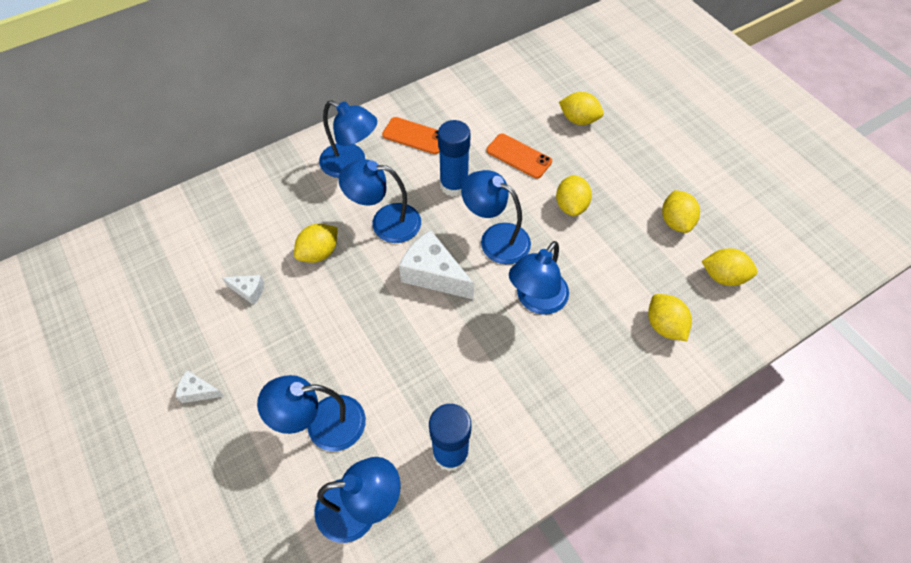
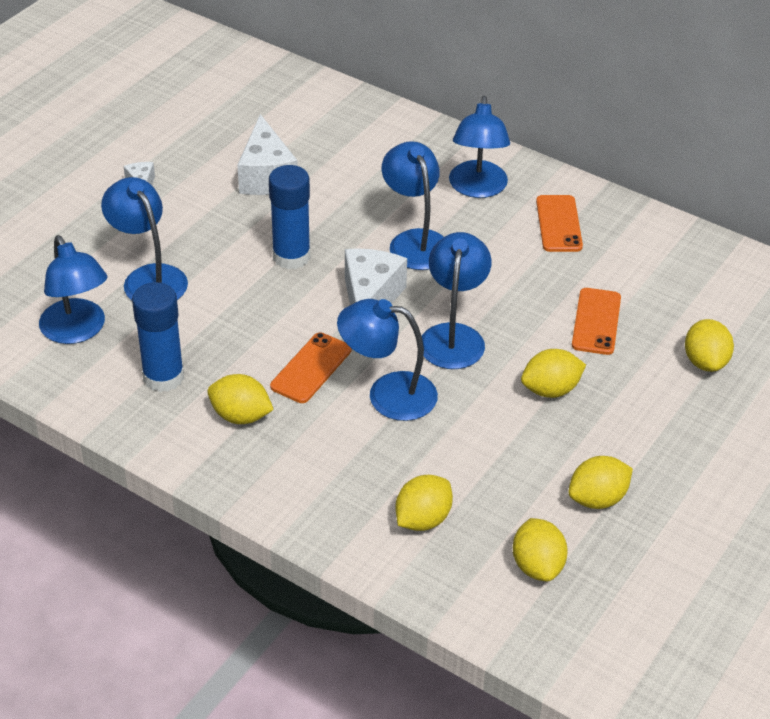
camera: 65 degrees right, 15 degrees down
(249, 291) = (266, 175): white cheese -> white cheese, size x1.98
(319, 253) = (342, 206): yellow lemon -> yellow lemon (241, 416)
(454, 185) = (508, 279): blue glue stick -> blue glue stick (291, 257)
(488, 340) = (311, 368): none -> orange phone

